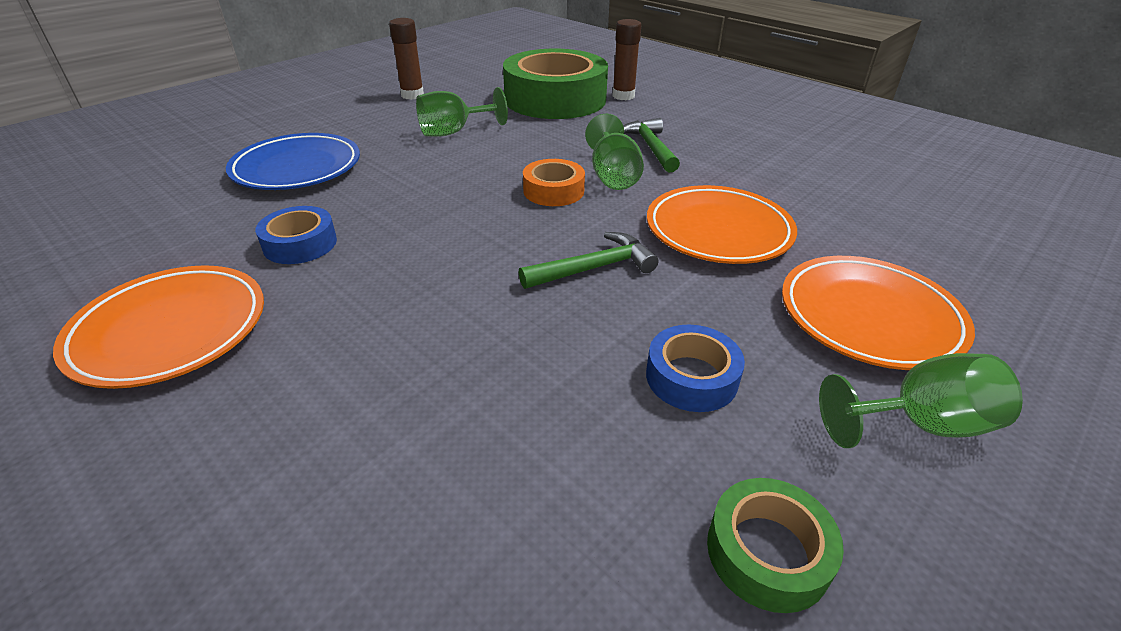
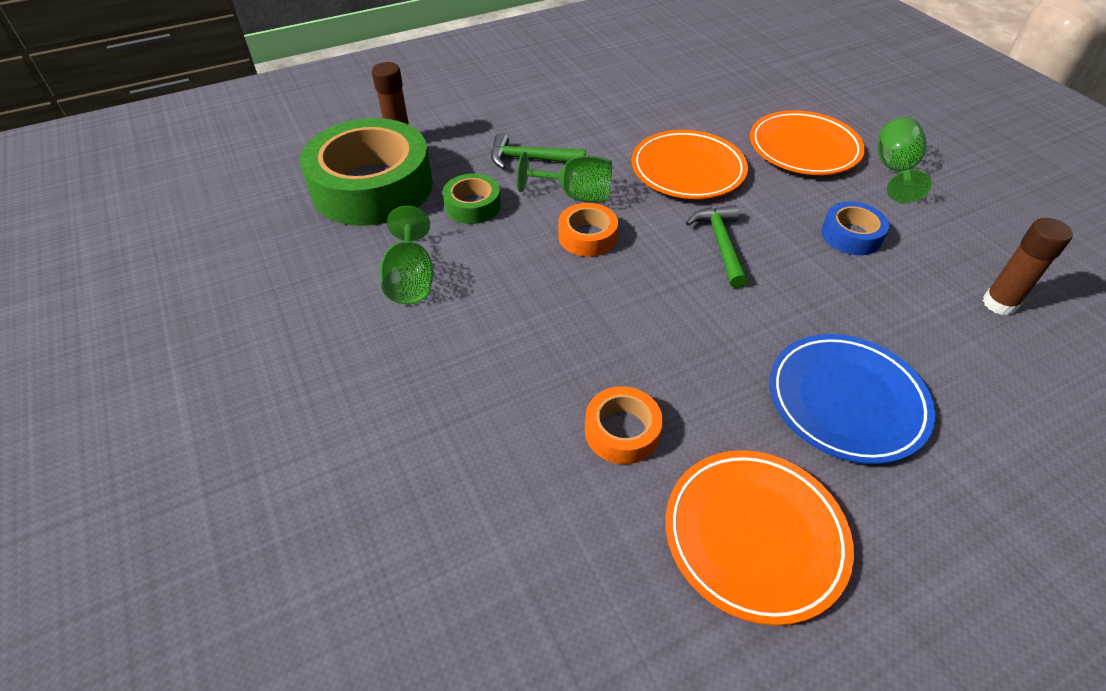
camera: 70 degrees left, 10 degrees up
(297, 168) = (432, 431): blue plate -> blue plate (846, 401)
(300, 244) = (622, 431): blue tape -> orange tape
(412, 95) = (263, 299): brown glue stick -> brown glue stick (999, 304)
(767, 552) = (978, 251): green tape -> green tape (472, 206)

